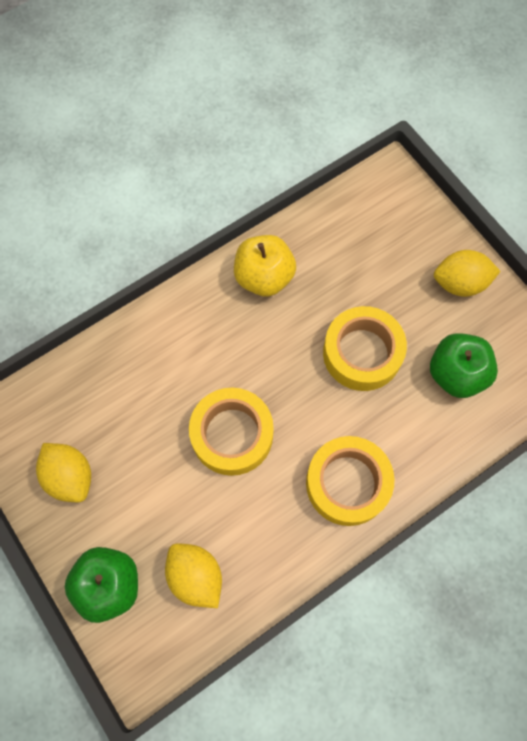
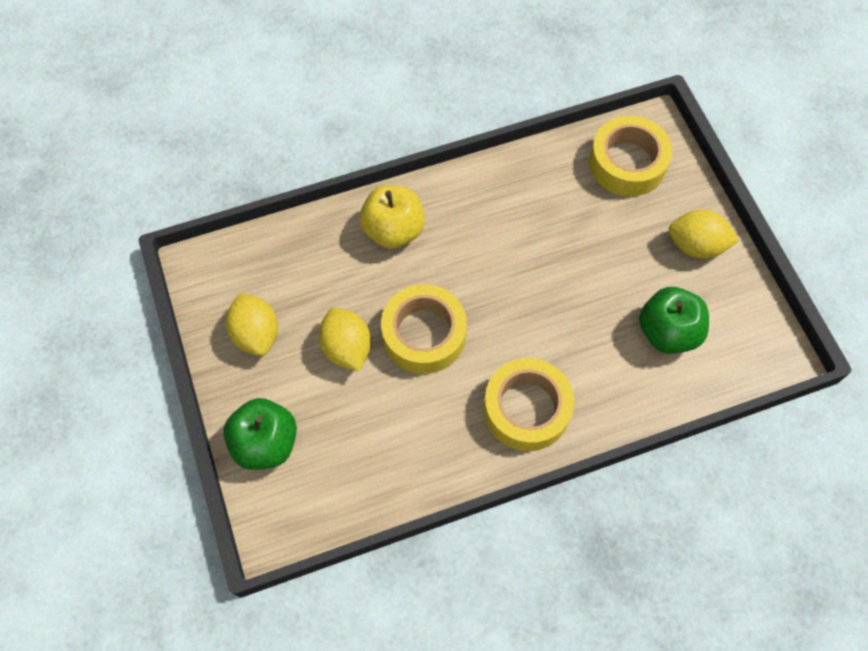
camera: 15 degrees right, 5 degrees down
(196, 576) = (351, 457): yellow lemon -> yellow lemon (347, 348)
(264, 277) = (497, 194): yellow apple -> yellow apple (393, 230)
(362, 353) = (576, 289): yellow tape -> yellow tape (627, 163)

